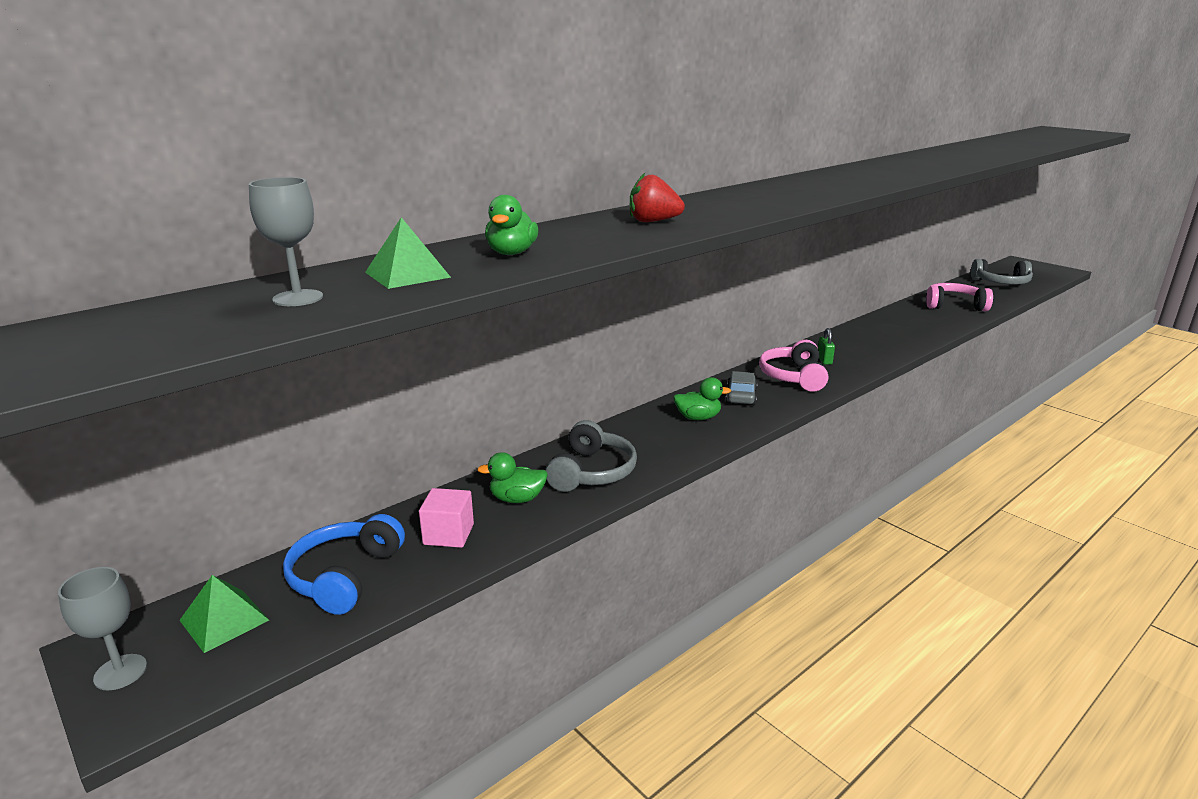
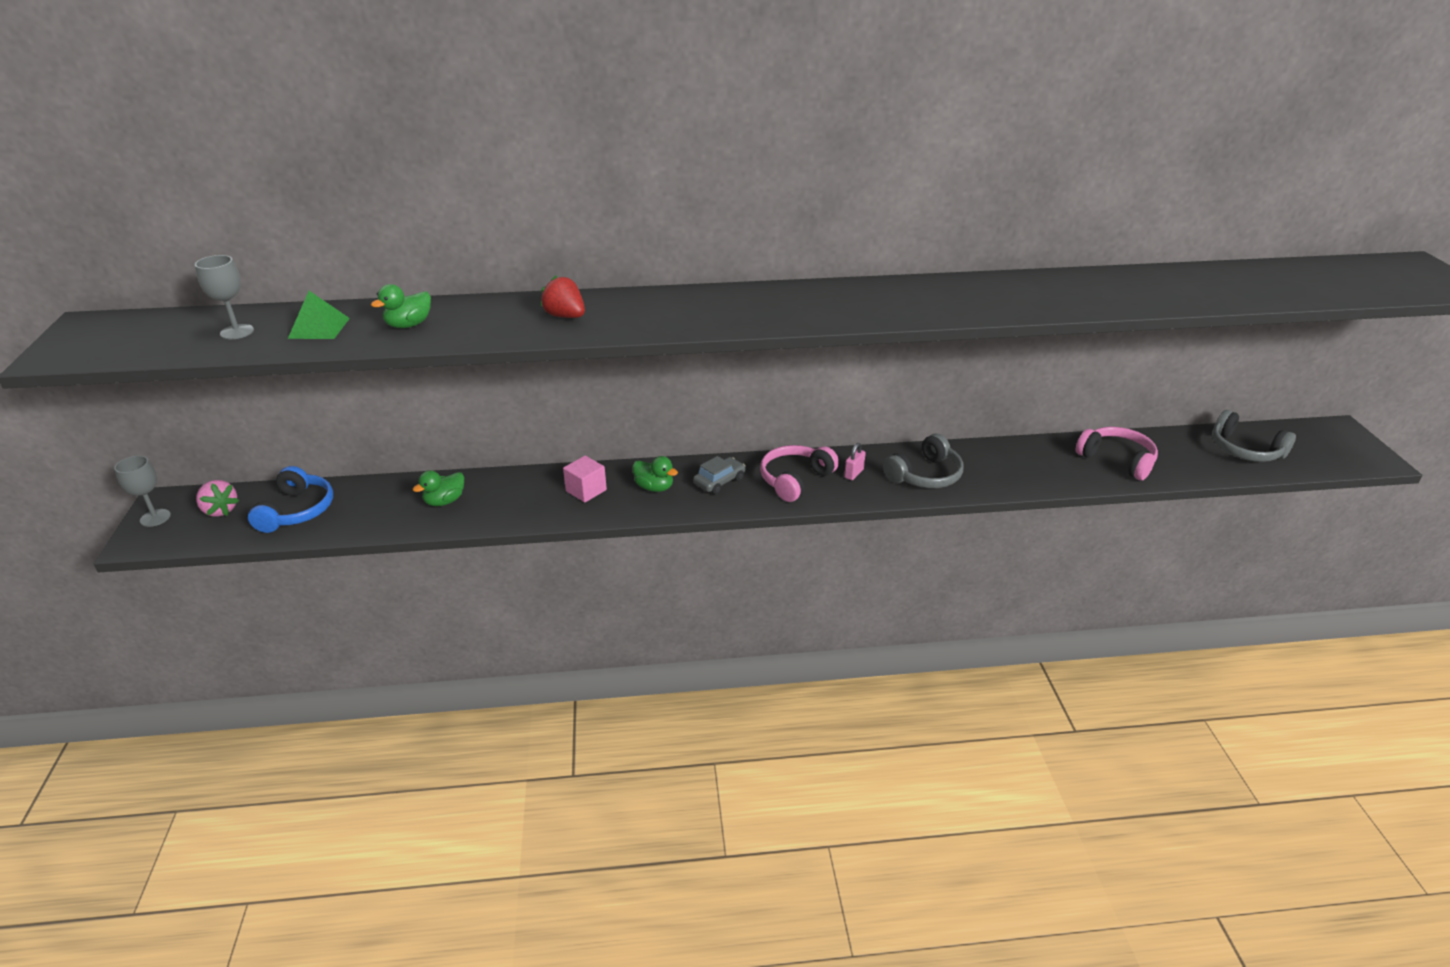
camera: 35 degrees right, 10 degrees up
(224, 620) = (220, 510): green pyramid -> pink strawberry
(345, 576) = (297, 511): blue headphones -> blue headphones turned 135 degrees clockwise
(448, 534) = (377, 509): pink cube -> pink cube (586, 490)
(517, 499) = (444, 501): green duck -> green duck turned 75 degrees counterclockwise
(592, 472) = (515, 501): grey headphones -> grey headphones (925, 475)
(824, 360) = (854, 473): green padlock -> pink padlock

